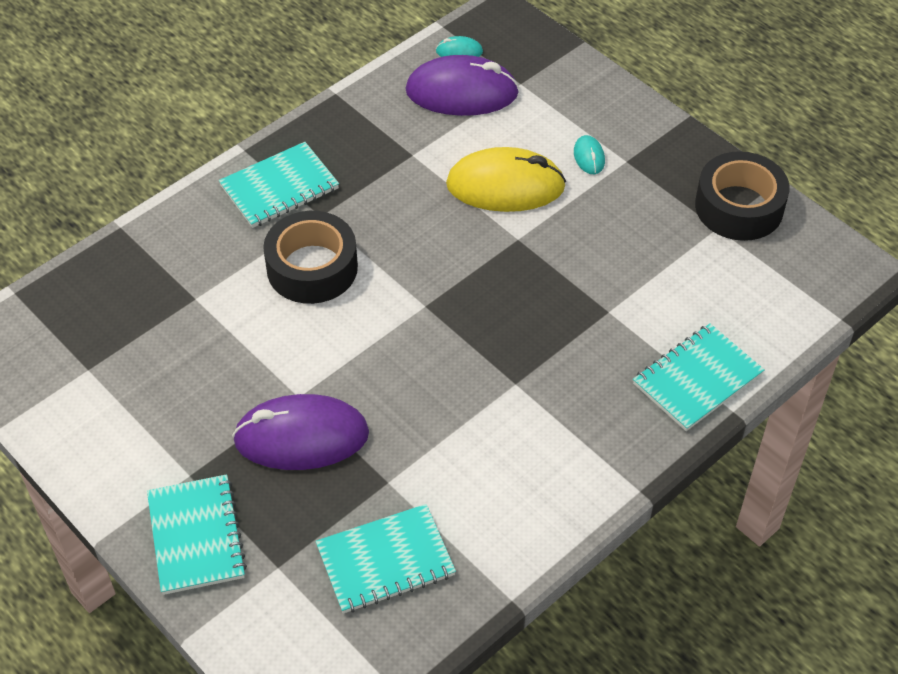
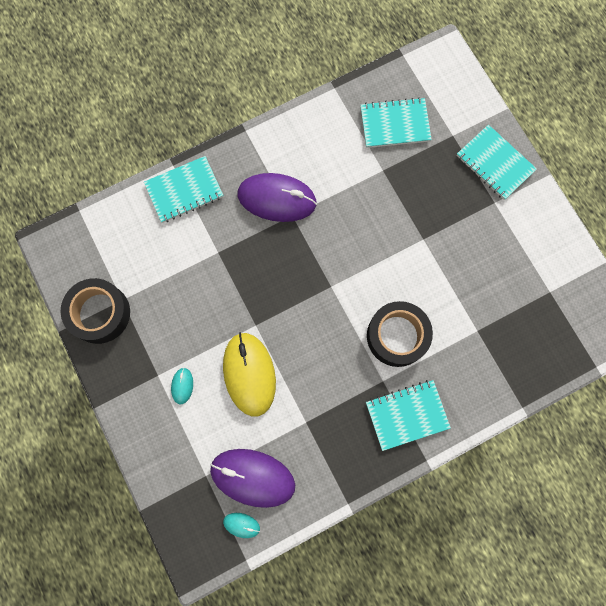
camera: 165 degrees left, 25 degrees up
(196, 536) = (495, 163): turquoise notebook -> turquoise notebook turned 45 degrees counterclockwise
(301, 437) = (426, 210): purple mouse -> purple mouse (277, 199)
(505, 186) = (249, 374): yellow mouse -> yellow mouse turned 60 degrees clockwise

